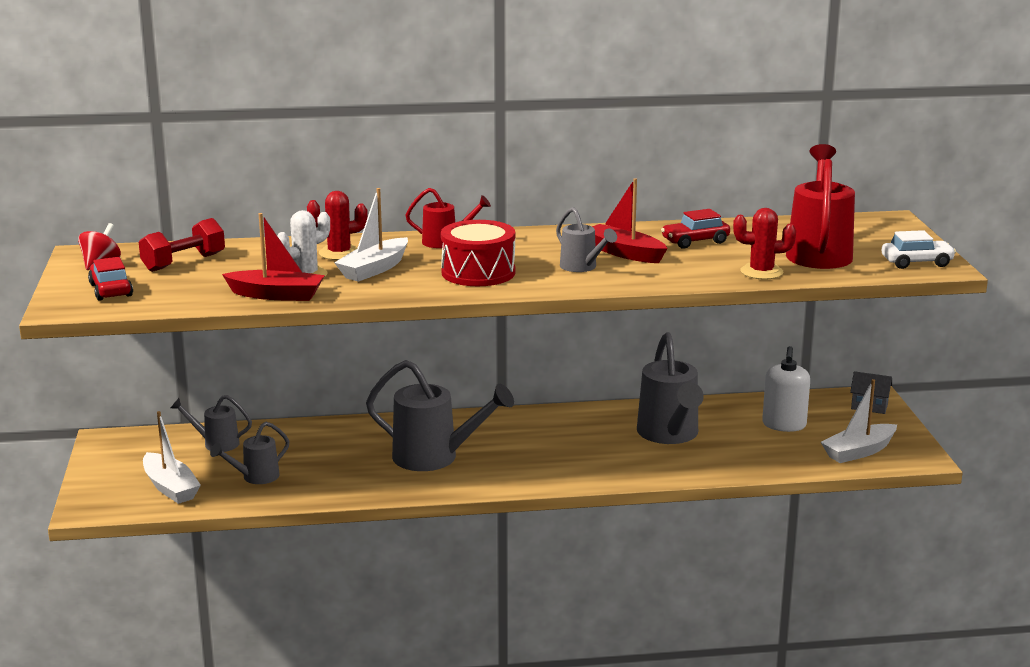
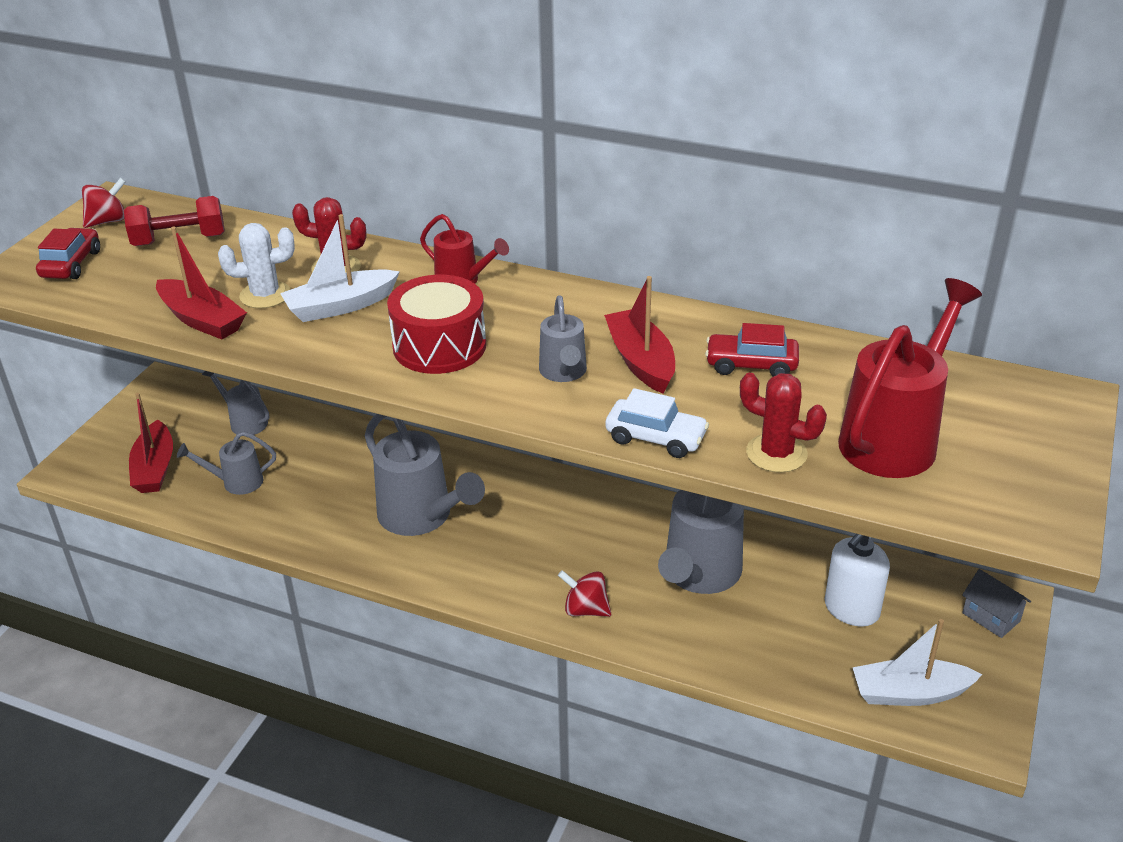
camera: 30 degrees right, 15 degrees up
(170, 487) = (154, 468): white boat -> red boat
(612, 471) = (585, 609): none -> red spinning top
(916, 262) = (1019, 504): white car -> white car (655, 438)

